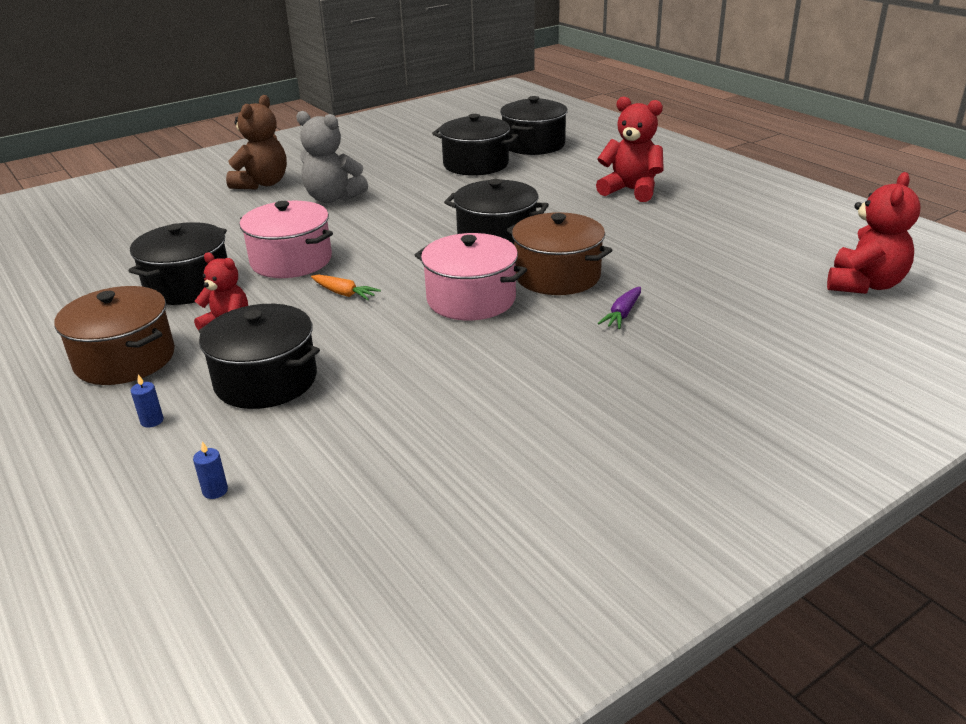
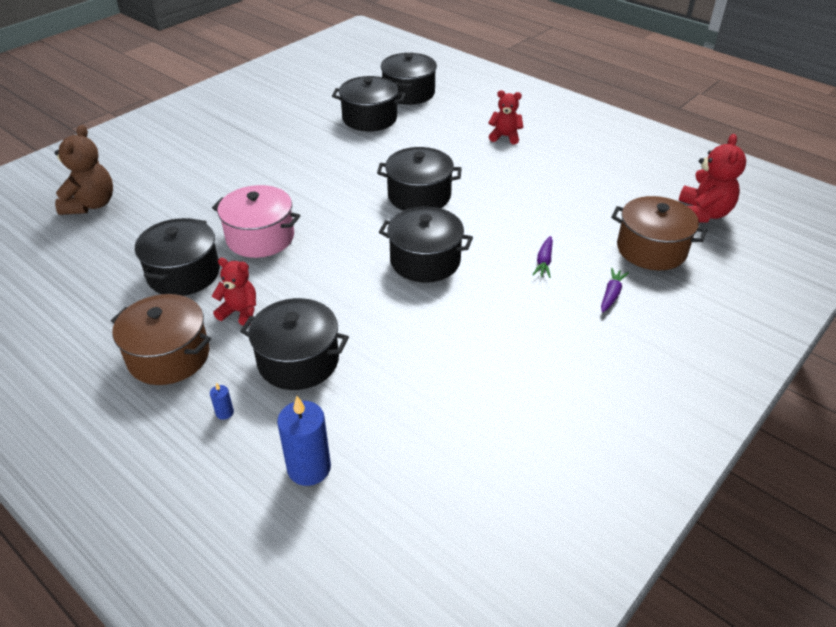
camera: 15 degrees left, 10 degrees up
(215, 491) = (309, 468): blue candle -> blue candle, size x2.28
(262, 184) = (193, 155): brown teddy bear -> brown teddy bear (91, 205)
(332, 198) = (264, 166): grey teddy bear -> none
(344, 293) = (321, 267): orange carrot -> none
(471, 299) = (425, 261): pink pot -> black pot
(557, 276) = (482, 230): brown pot -> brown pot (651, 249)
(631, 190) = (505, 137): red teddy bear -> red teddy bear, size x0.65
(698, 357) = (611, 294): none -> purple carrot

